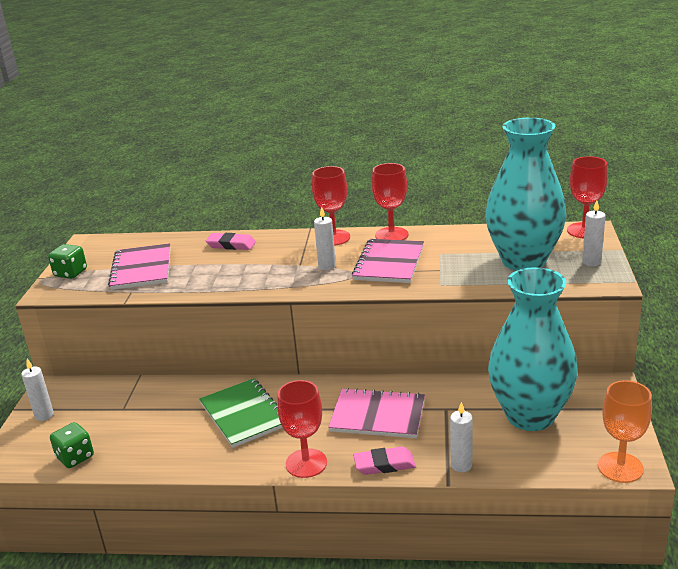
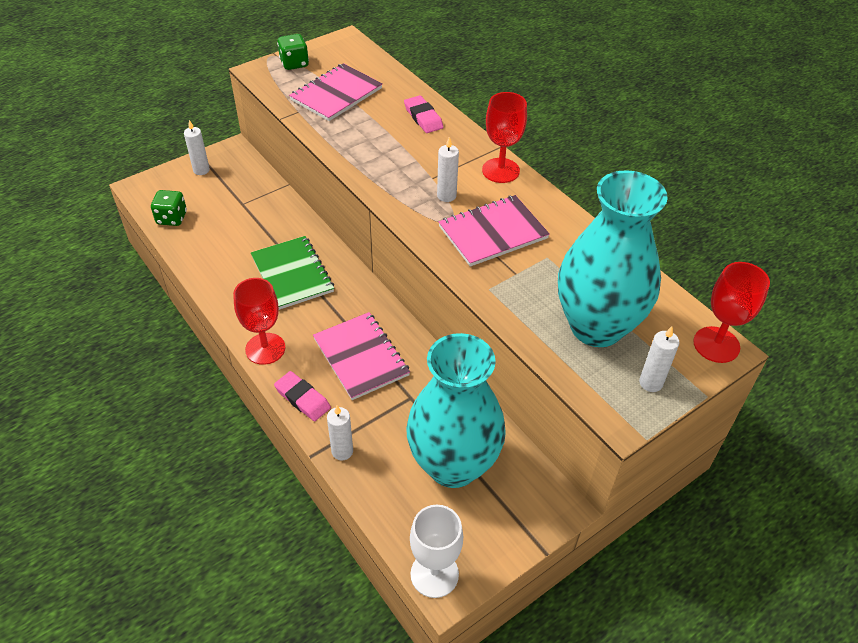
camera: 45 degrees right, 20 degrees up
(244, 414) = (292, 274): green notebook -> green notebook turned 45 degrees counterclockwise
(391, 235) = (546, 205): red goblet -> none
(620, 467) = (434, 574): orange goblet -> white goblet

